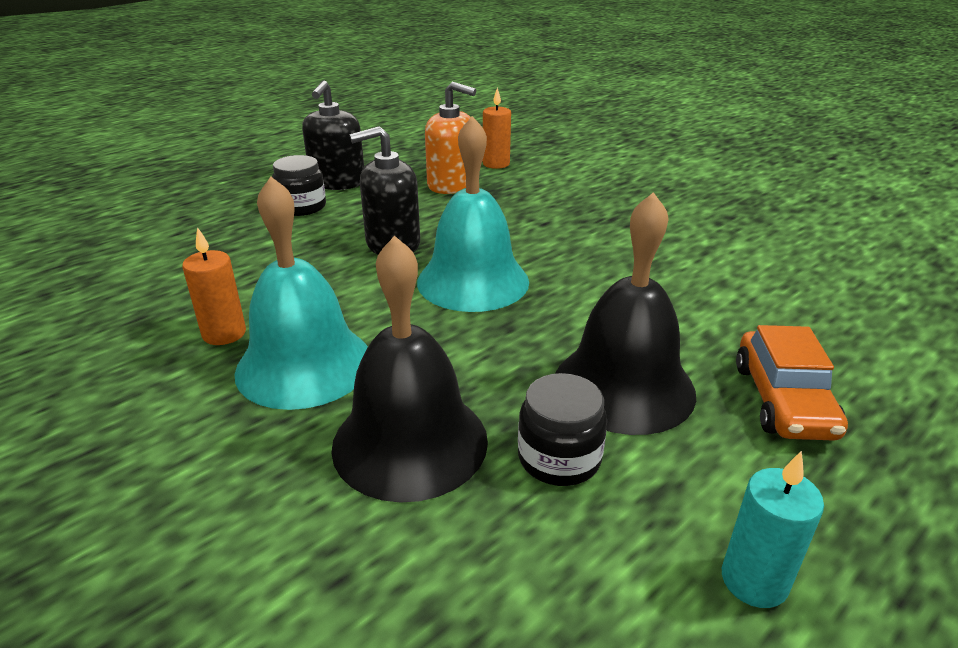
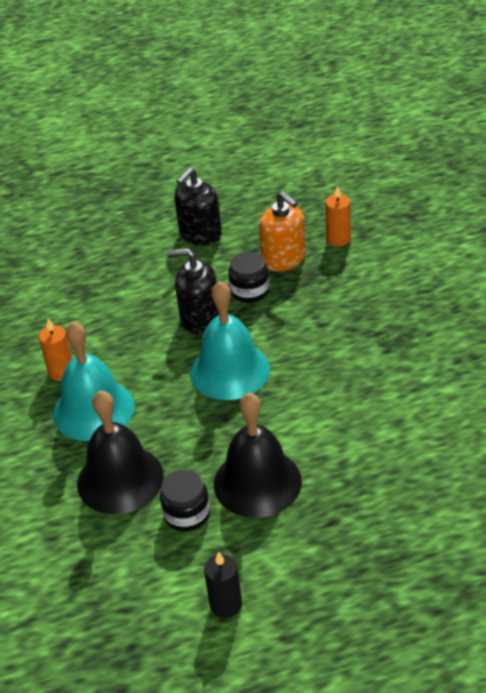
camera: 30 degrees right, 10 degrees up
(302, 207) = (160, 259): black jar -> black jar (250, 291)
(754, 580) = (226, 604): turquoise candle -> black candle
(783, 400) = (340, 522): orange car -> none

